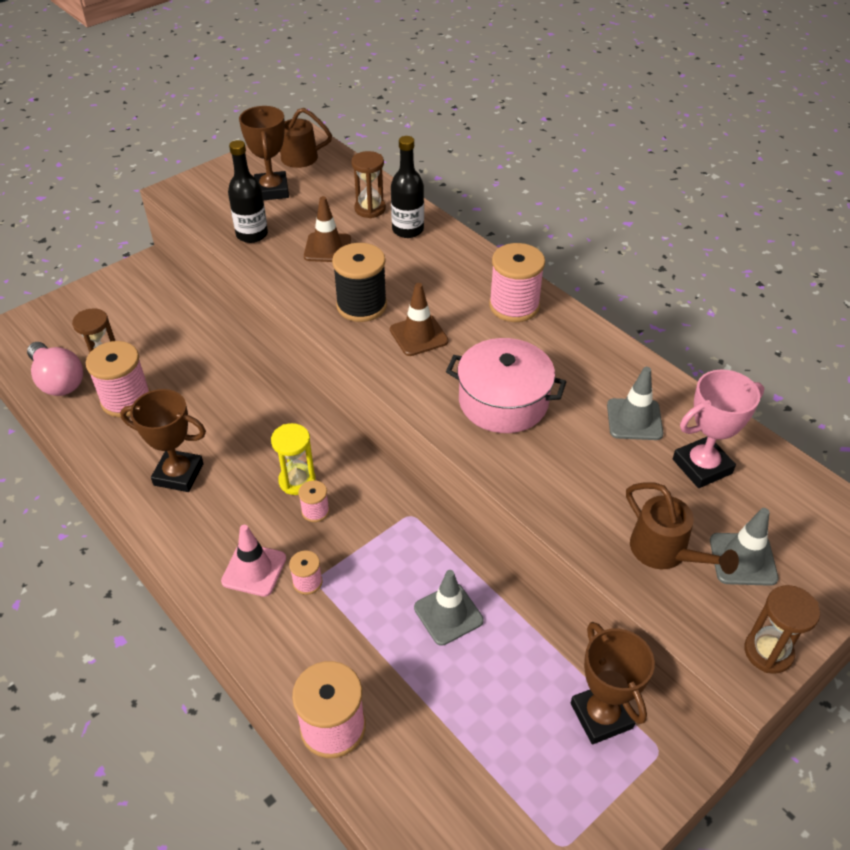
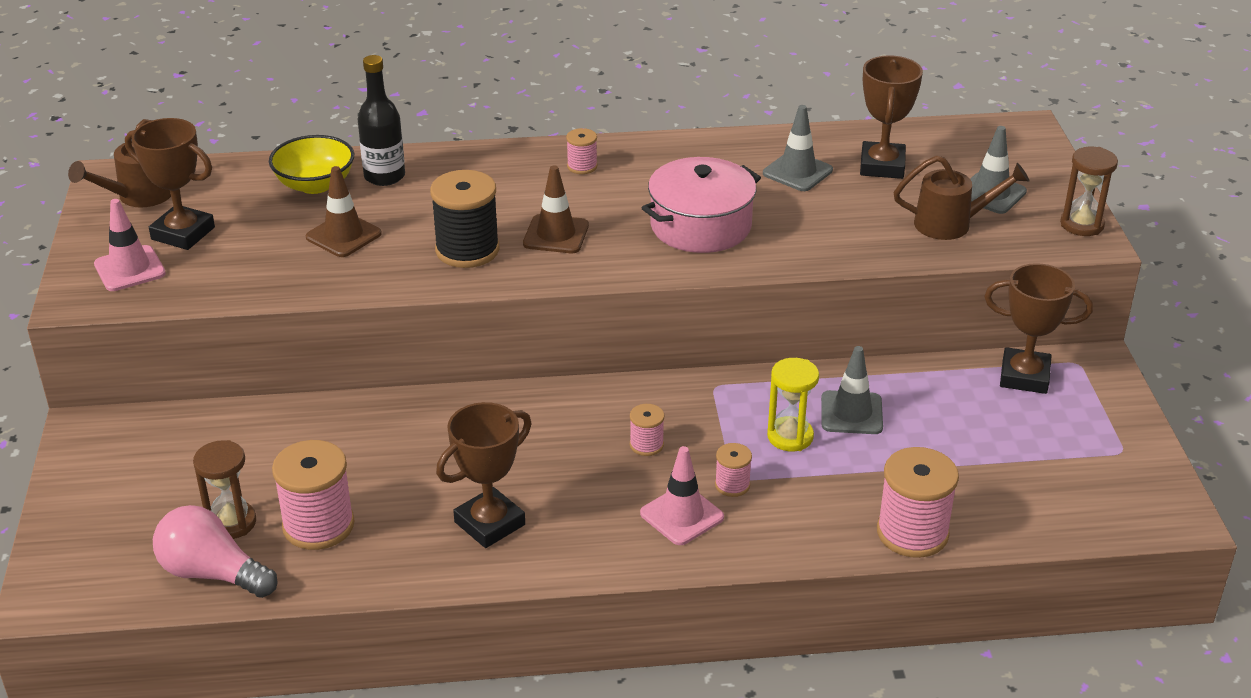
camera: 55 degrees left, 10 degrees down
(58, 381) = (212, 573): pink light bulb -> pink light bulb turned 150 degrees counterclockwise
(220, 192) = (130, 269): none -> pink traffic cone
(252, 234) = (247, 275): black bottle -> none
(297, 481) = (592, 441): yellow hourglass -> yellow hourglass (790, 437)
(370, 209) = (315, 184): brown hourglass -> yellow bowl
(514, 306) = (582, 166): pink spool -> pink spool, size x0.51
(702, 466) = (882, 166): pink trophy -> brown trophy

